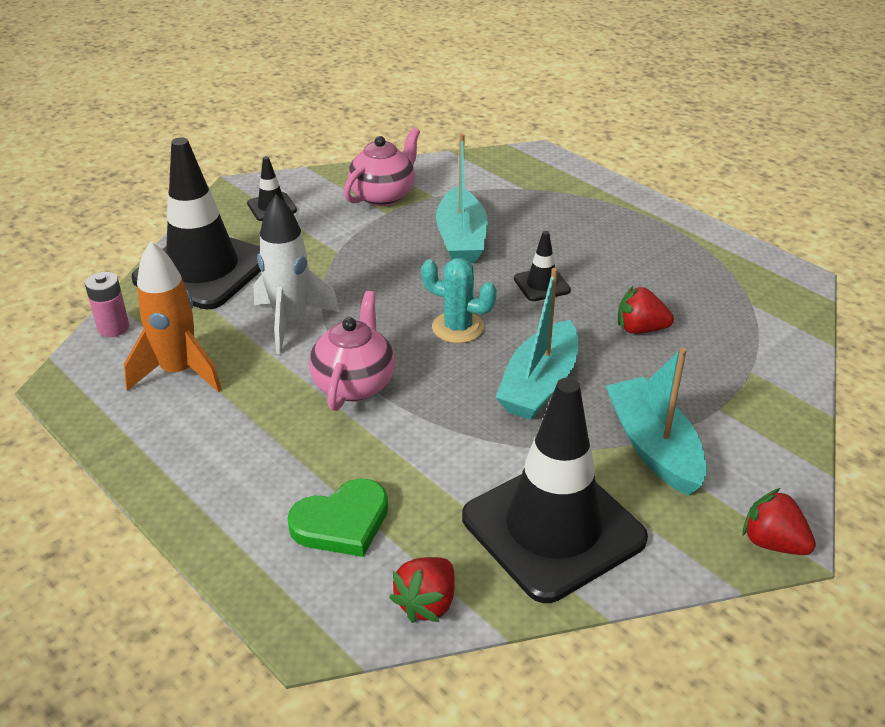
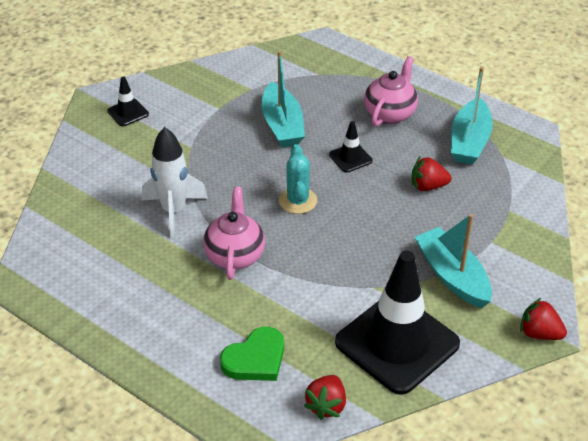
camera: 10 degrees left, 5 degrees up
(113, 328) = (41, 232): pink battery -> none
(179, 372) = (104, 262): orange rocket -> none
(203, 269) = (92, 174): black traffic cone -> none
(383, 195) = (212, 93): pink teapot -> pink teapot (390, 113)
(458, 327) = (298, 201): turquoise cactus -> turquoise cactus turned 75 degrees clockwise
(539, 384) = (366, 239): turquoise boat -> turquoise boat (469, 141)

